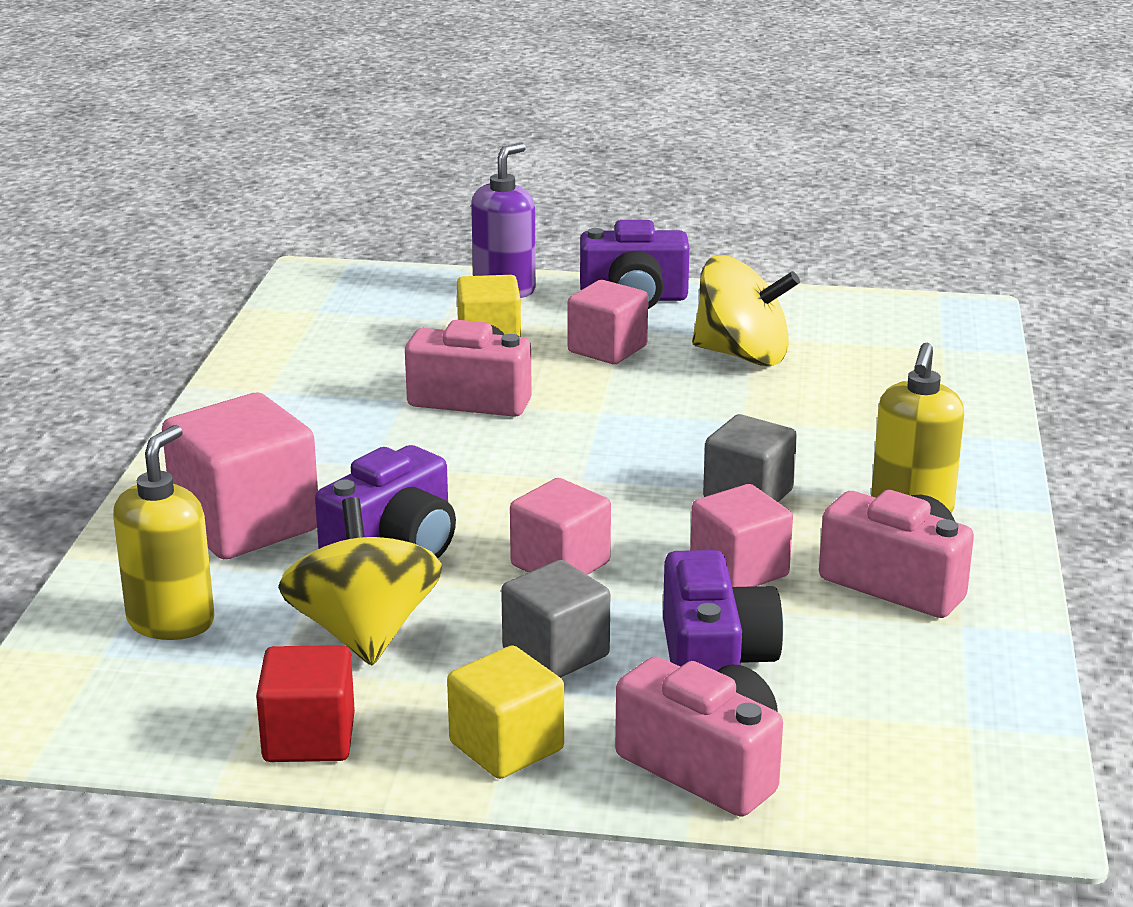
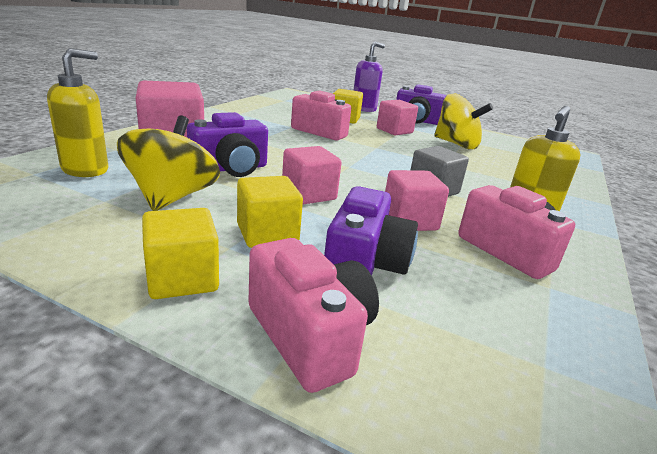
camera: 15 degrees right, 0 degrees up
(309, 738) = (71, 239): red cube -> none
(556, 653) = (267, 234): grey cube -> yellow cube

